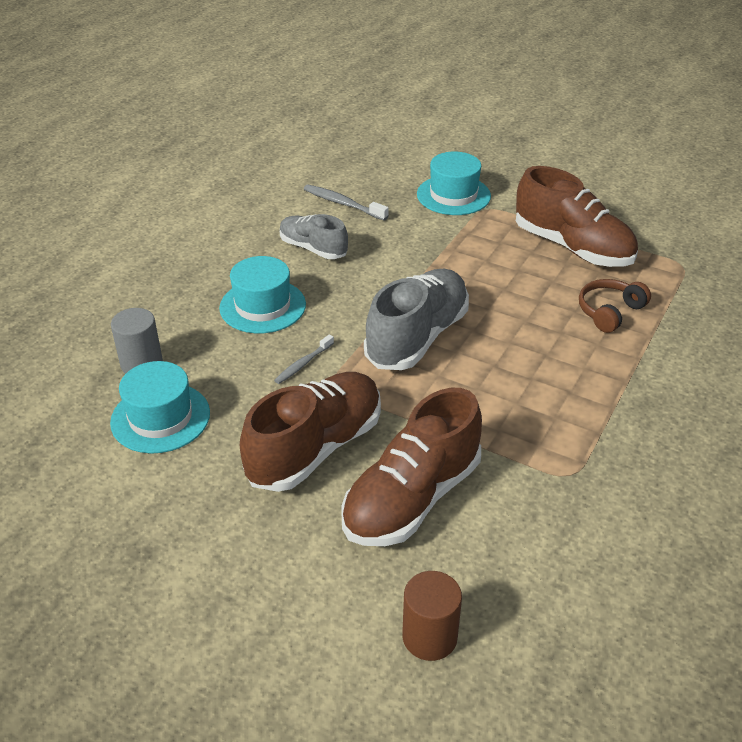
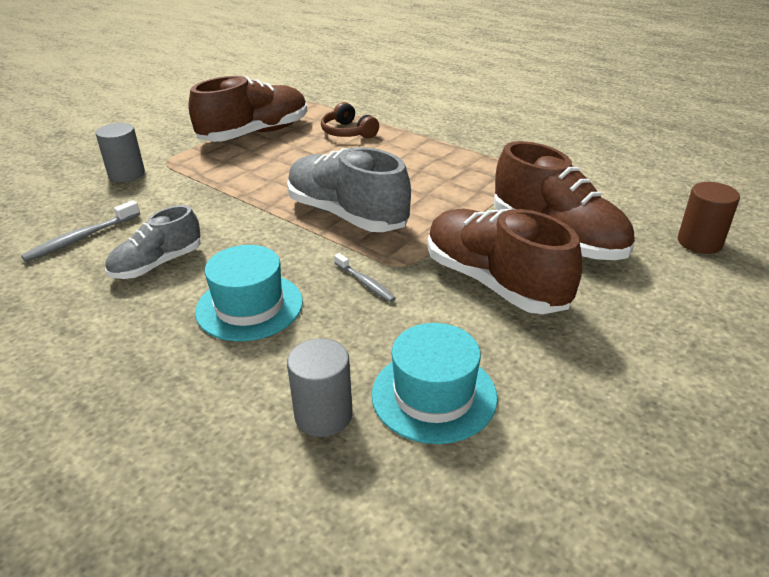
camera: 80 degrees left, 5 degrees down
(453, 195) = (127, 174): turquoise hat -> grey cylinder

